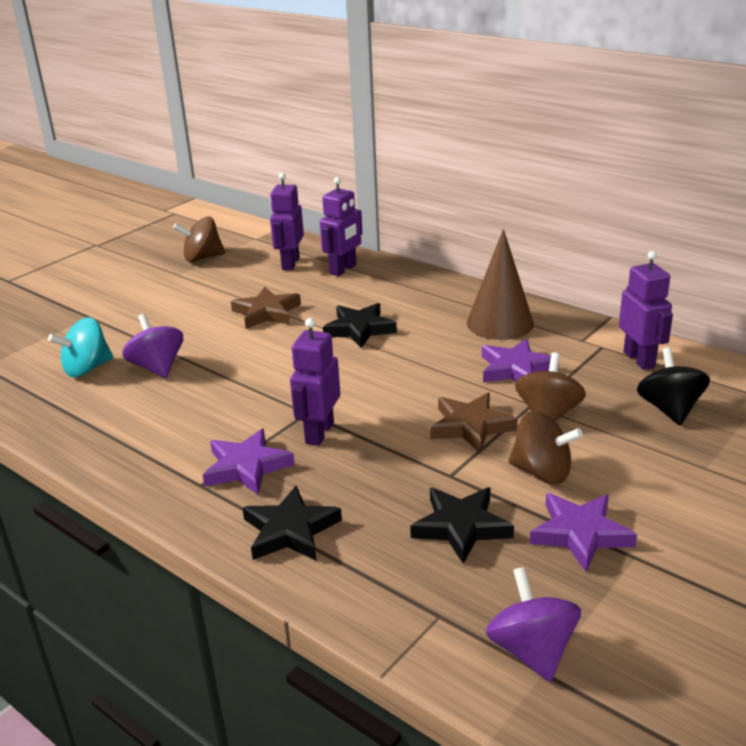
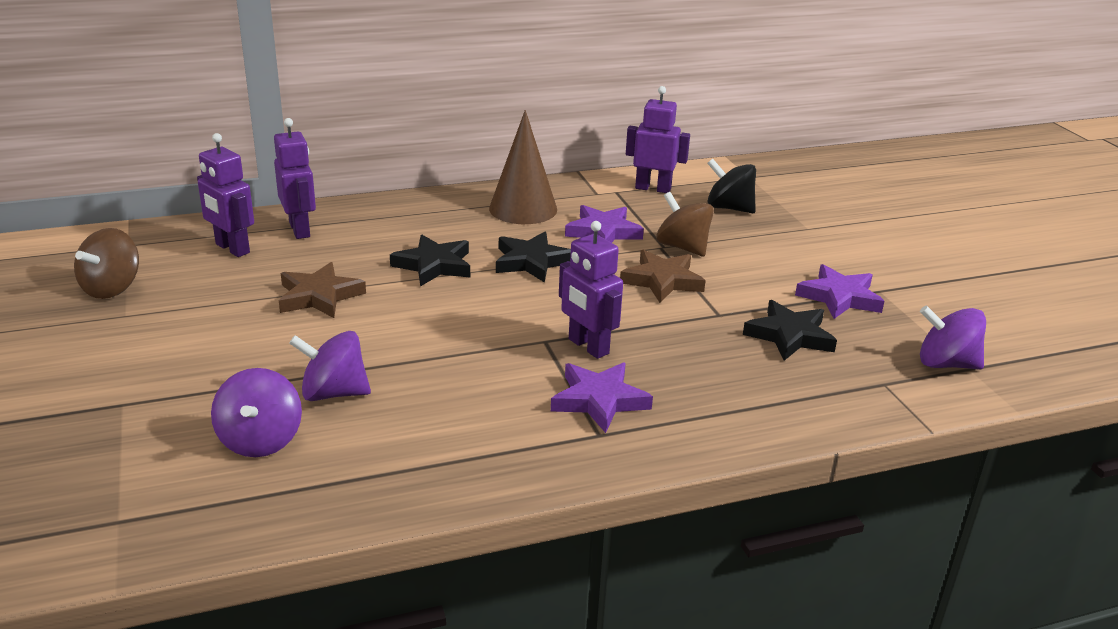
camera: 60 degrees left, 0 degrees up
(87, 369) = (260, 440): turquoise spinning top -> purple spinning top
(290, 530) = (721, 410): black star -> black star (531, 261)
(542, 472) = (754, 280): brown spinning top -> none

